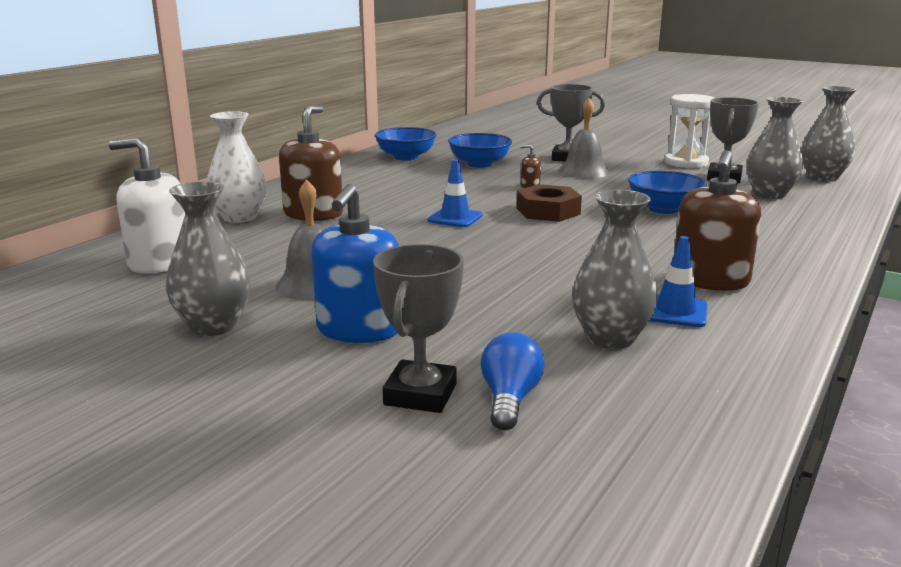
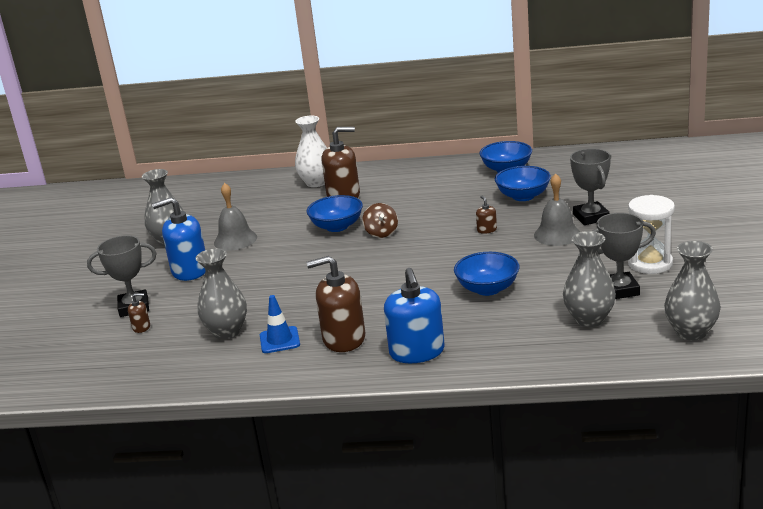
camera: 65 degrees right, 5 degrees up
(160, 262) = (233, 197): white soap dispenser -> none
(395, 231) = (337, 226): none -> blue bowl
(455, 218) = (381, 233): blue traffic cone -> brown spinning top
(509, 399) = (141, 327): blue light bulb -> brown soap dispenser
(548, 211) = (431, 254): brown nut -> none
(777, 256) = (417, 352): none -> blue soap dispenser

